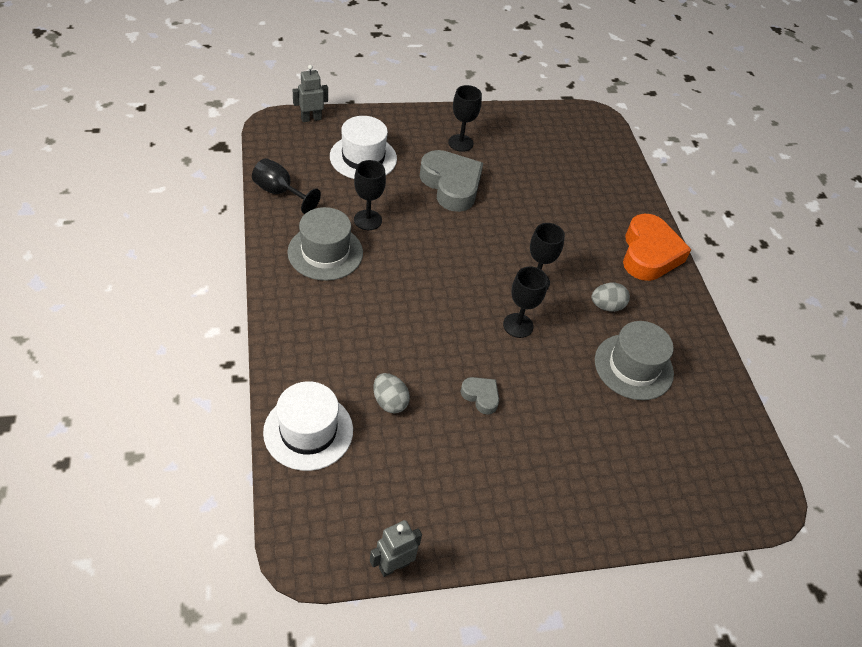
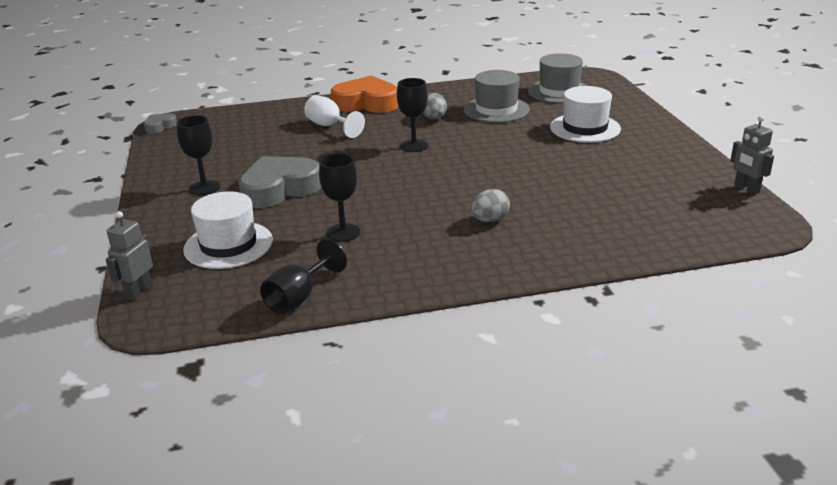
camera: 85 degrees left, 20 degrees down
(308, 431) = (648, 238): white hat -> white hat (585, 128)
(311, 118) = (138, 291): grey robot -> grey robot turned 45 degrees clockwise
(325, 252) = (402, 254): grey hat -> grey hat (559, 91)
(390, 402) = (589, 202): grey egg -> grey egg (489, 220)
(481, 396) = (559, 163): grey heart -> grey heart (160, 126)
(518, 325) = (471, 151): black goblet -> none
(586, 222) = (330, 126): none -> white goblet

